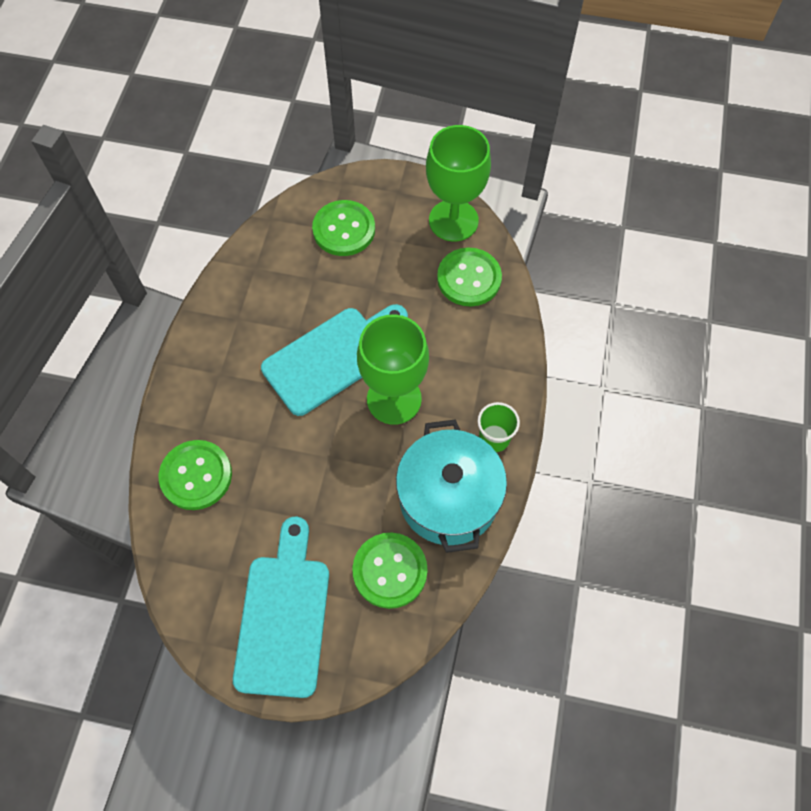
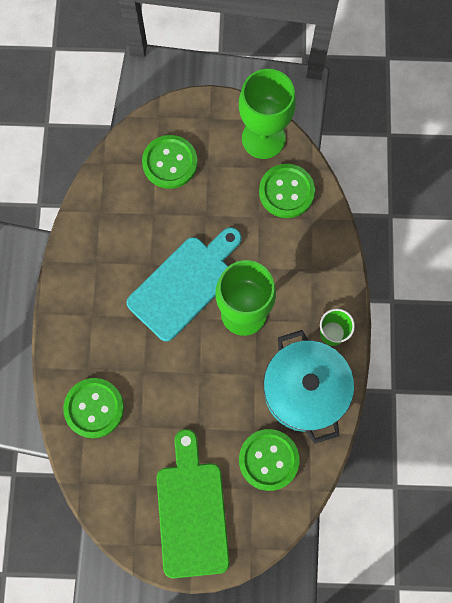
camera: 10 degrees left, 10 degrees up
(284, 616) = (192, 512): turquoise cutting board -> green cutting board

